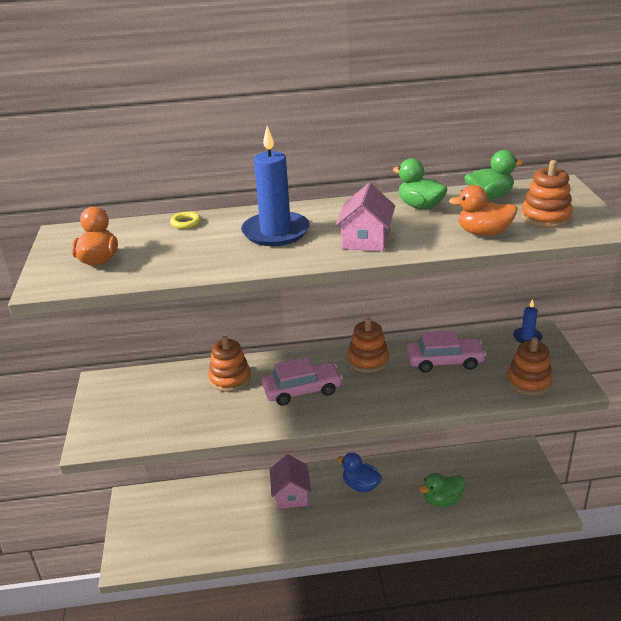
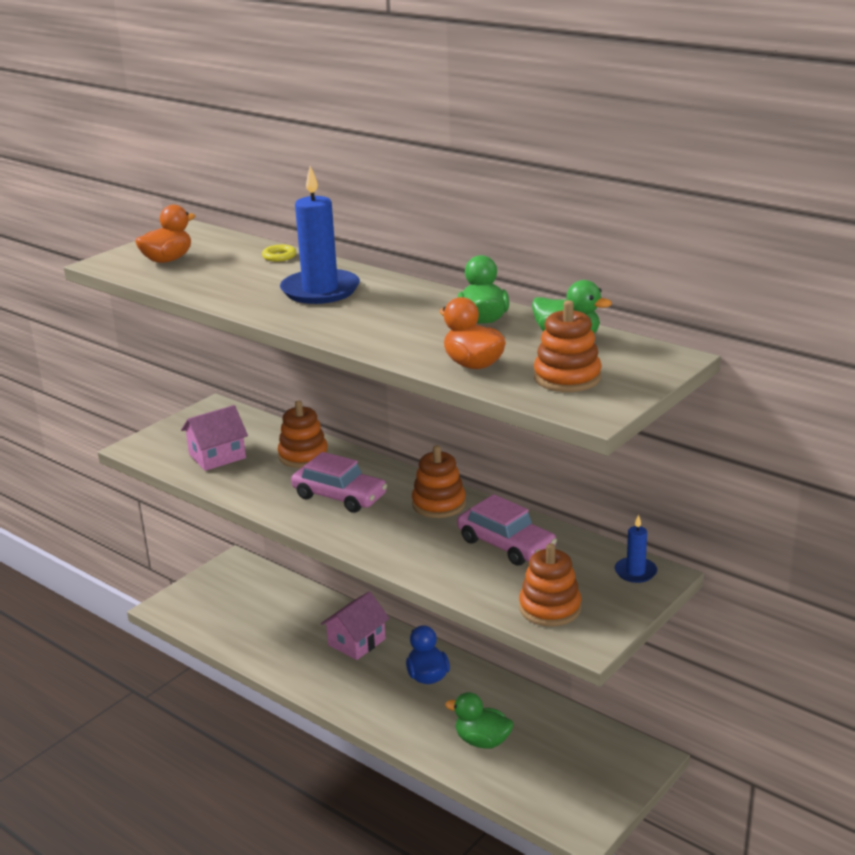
camera: 45 degrees right, 5 degrees down
(366, 240) = (368, 326): pink house -> pink house (217, 456)

